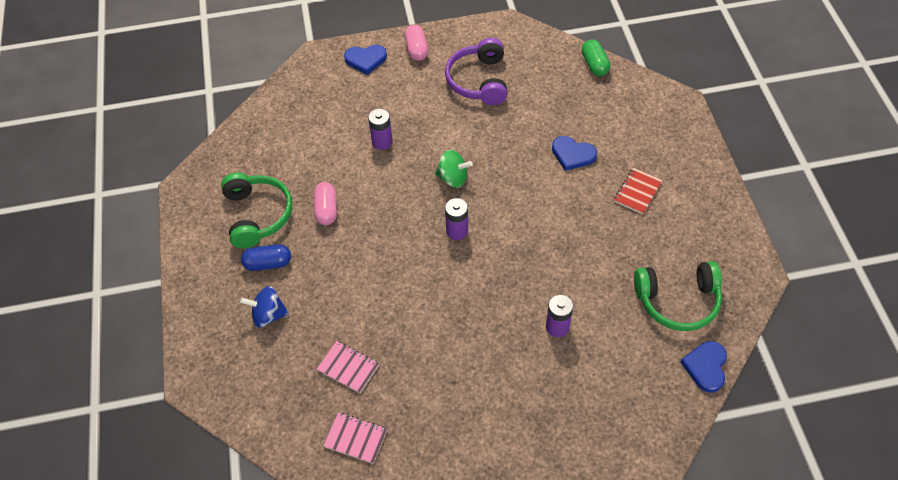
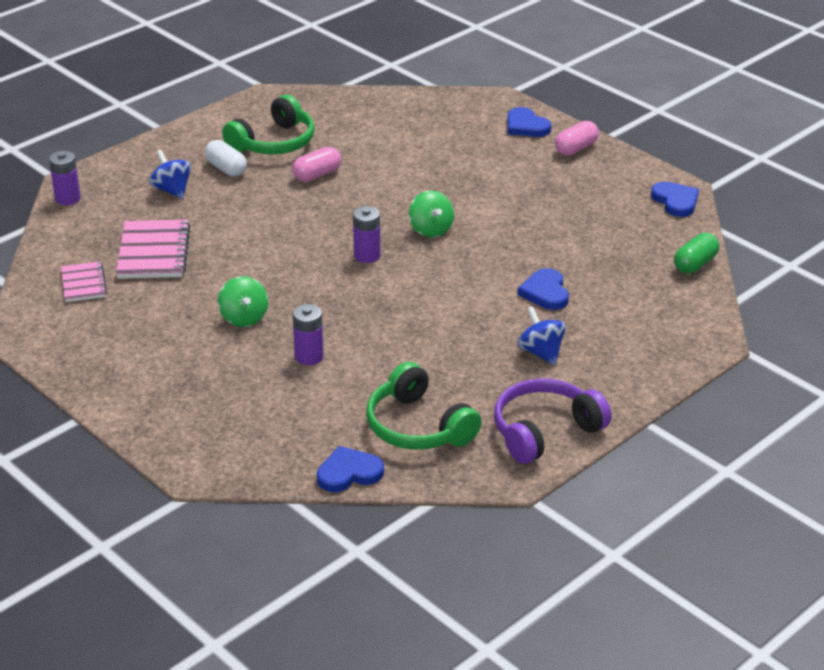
camera: 55 degrees right, 20 degrees down
(268, 263) = (226, 169): blue capsule -> white capsule
(348, 368) = (153, 252): pink notebook -> pink notebook, size x1.65
(382, 142) = (431, 174): purple battery -> purple battery (67, 198)
(479, 81) = (579, 199): purple headphones -> purple headphones (545, 431)
(482, 346) = (244, 318): none -> green spinning top
(518, 35) = (675, 201): none -> blue heart
(637, 192) = (541, 352): red notebook -> blue spinning top

